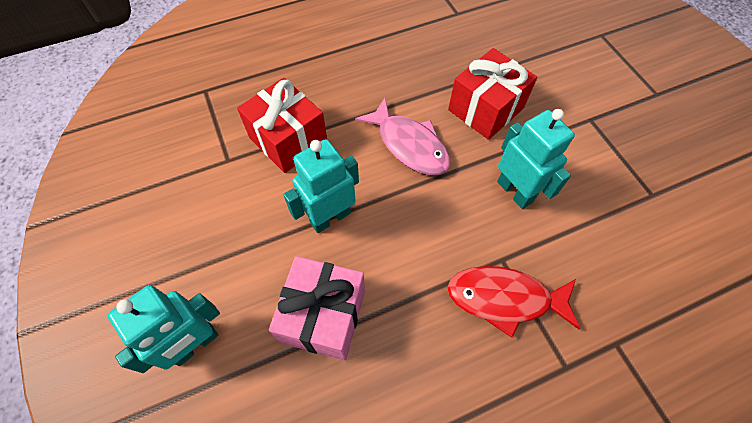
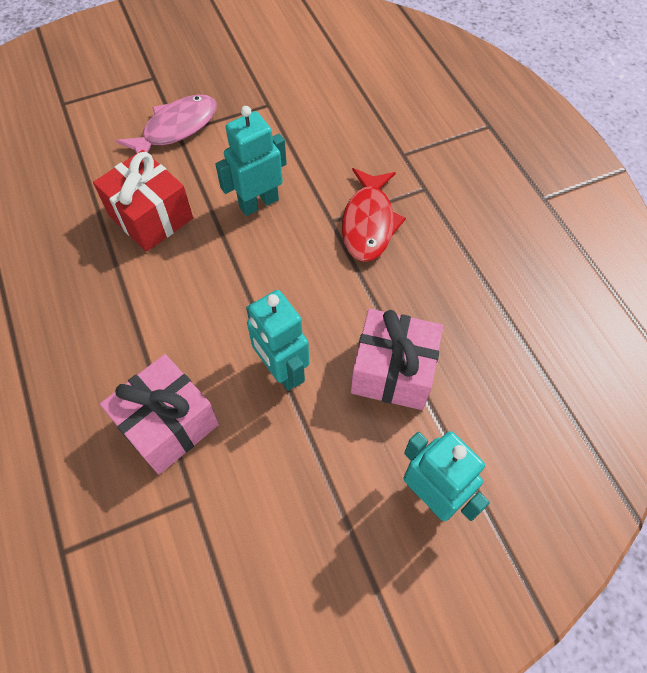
camera: 90 degrees left, 0 degrees up
(288, 140) = (168, 424): red gift -> pink gift
(409, 145) = (191, 292): pink fish -> pink fish (176, 129)

